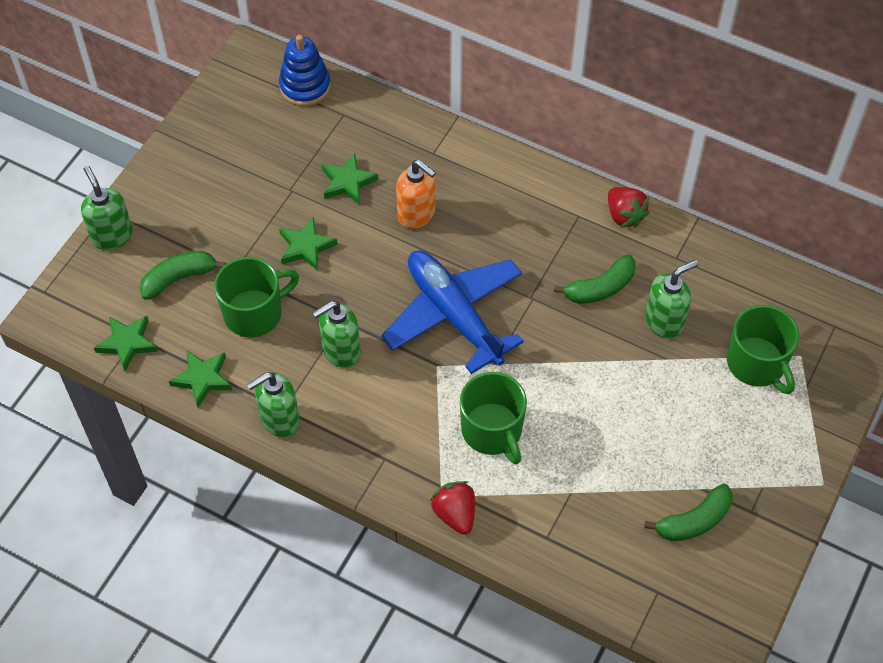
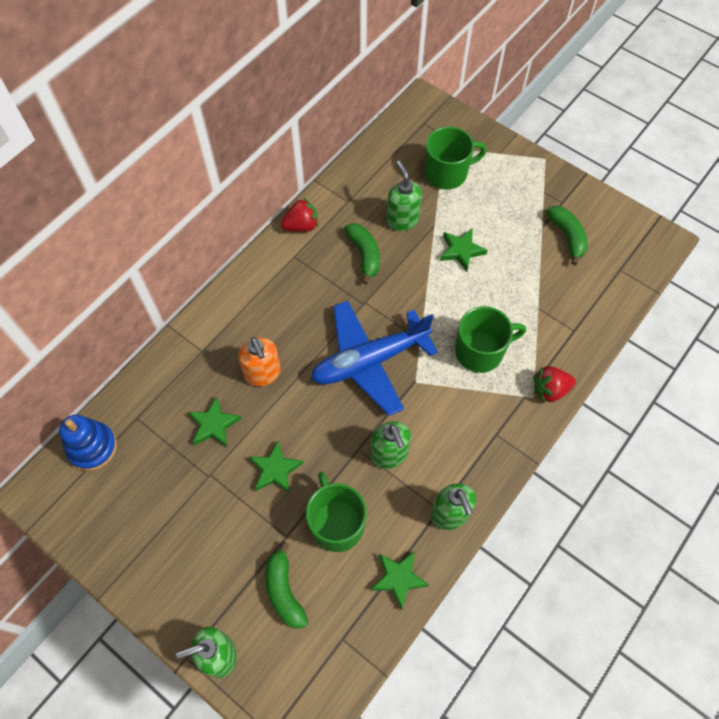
camera: 80 degrees left, 5 degrees up
(127, 343) = (348, 648): green star -> green star (461, 251)
(417, 214) = (263, 373): orange soap dispenser -> orange soap dispenser turned 105 degrees clockwise

